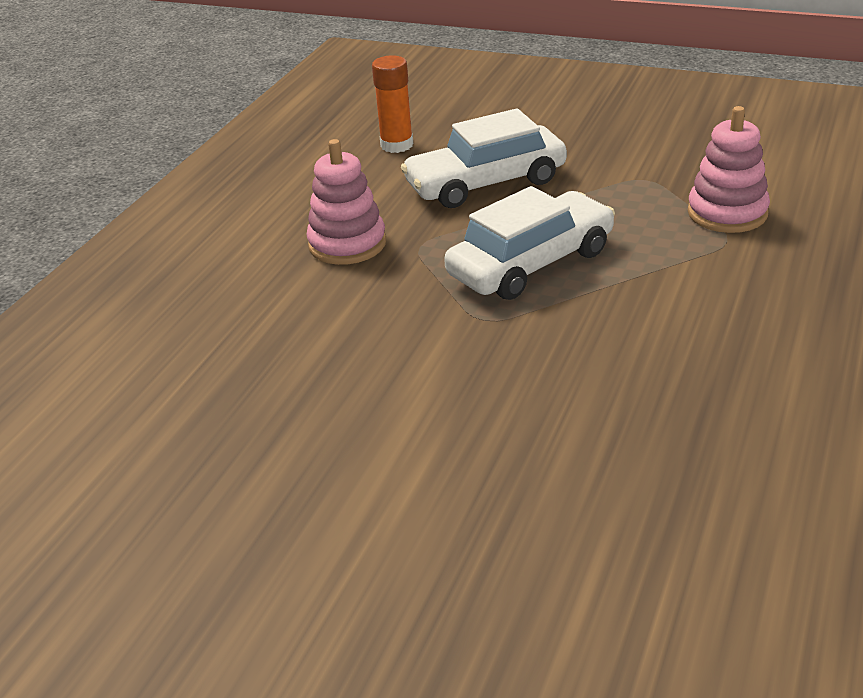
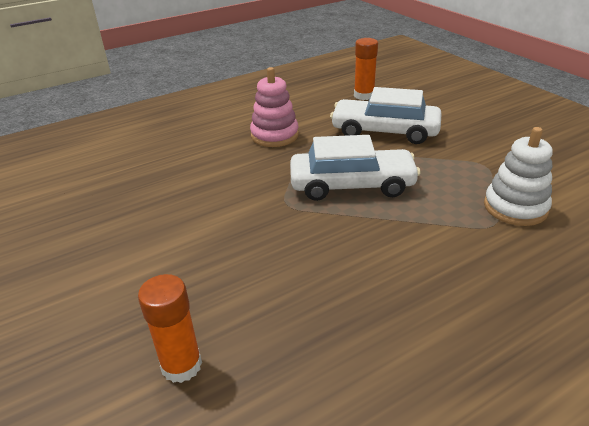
camera: 35 degrees right, 0 degrees up
(602, 528) = (181, 365): none -> orange glue stick
(727, 213) = (515, 207): pink stacking toy -> white stacking toy

